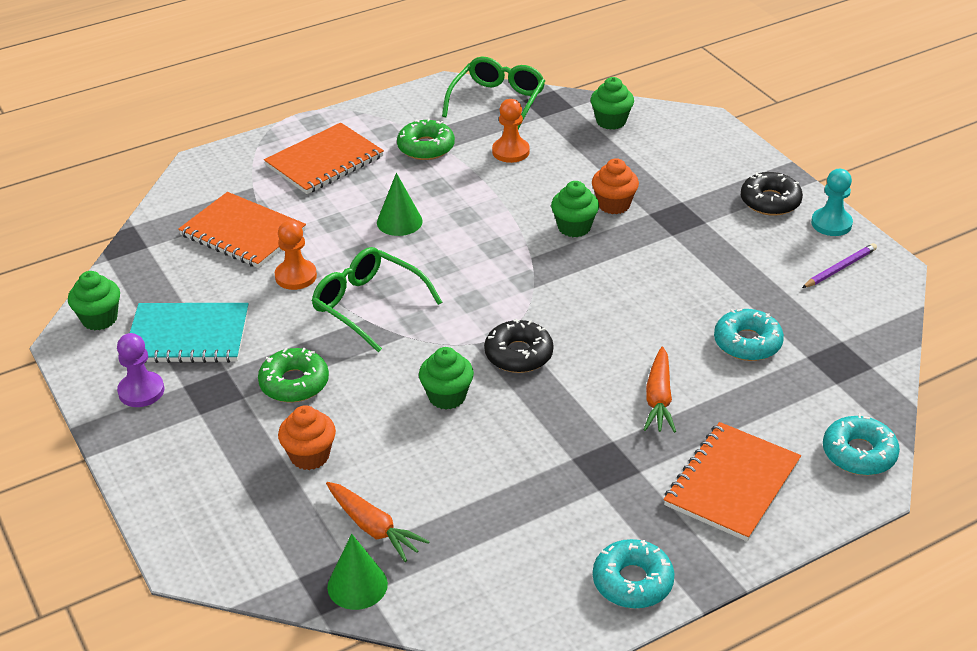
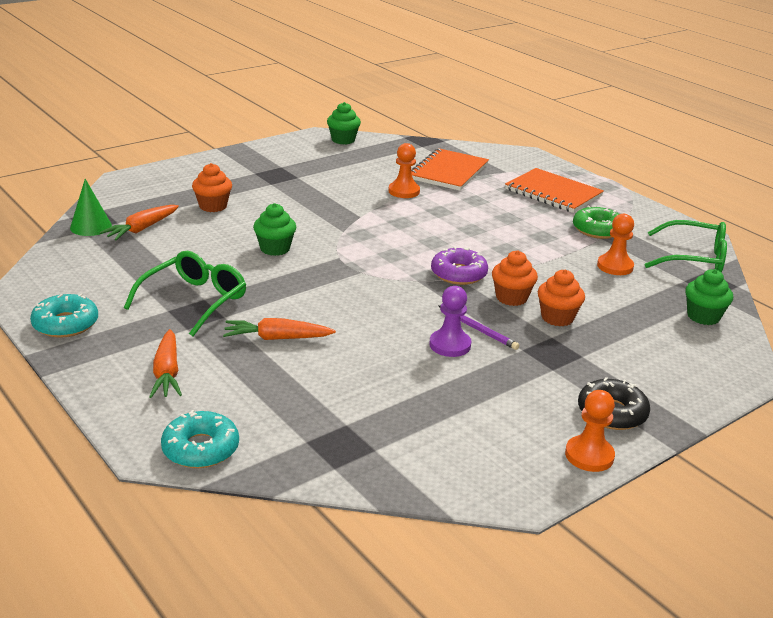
camera: 80 degrees right, 10 degrees down
(141, 391) = (275, 156): purple pawn -> purple pawn (450, 345)
(188, 336) = (330, 164): turquoise notebook -> none
(294, 383) = (286, 197): green donut -> none
(368, 305) = (376, 217): green glasses -> green glasses (194, 301)
(399, 221) = (486, 223): green cone -> none
(518, 354) = (328, 275): black donut -> none
(521, 256) = (458, 274): none -> purple donut
(574, 227) = (511, 298): green cupcake -> orange cupcake
(732, 483) = (167, 372): orange notebook -> orange carrot
(747, 343) = (361, 388): turquoise donut -> none
(831, 223) = (589, 455): turquoise pawn -> orange pawn
(840, 268) = (504, 456): purple pencil -> purple pencil (478, 329)

